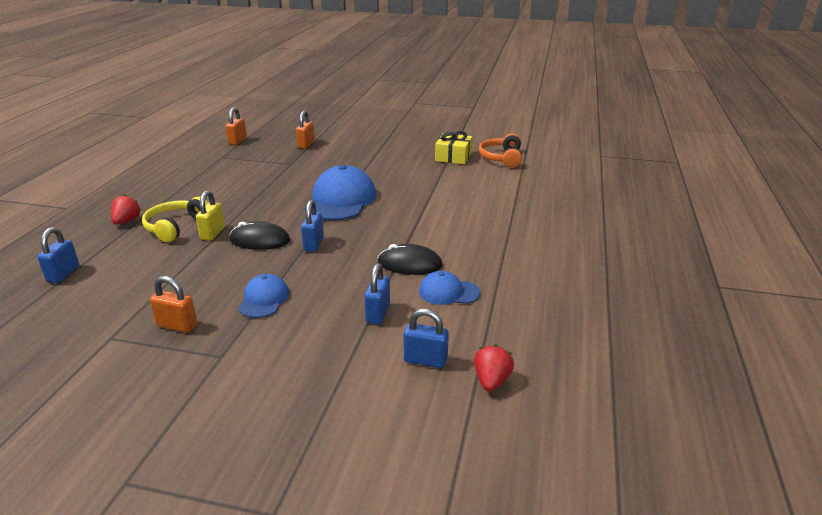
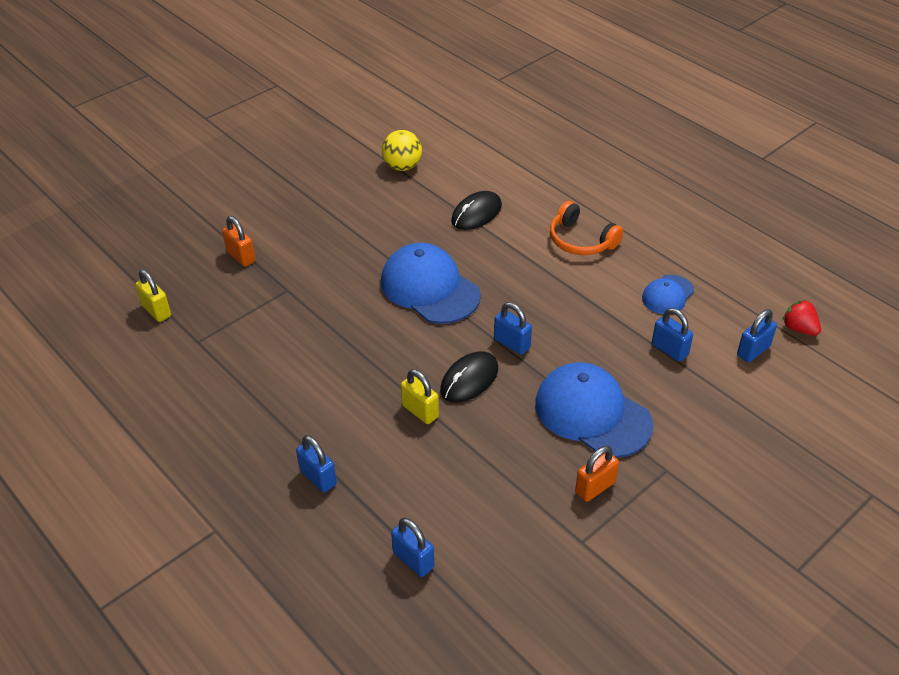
camera: 55 degrees left, 15 degrees up
(127, 221) = (318, 477): red strawberry -> blue padlock
(175, 227) = (374, 437): yellow headphones -> none
(237, 141) = (156, 311): orange padlock -> yellow padlock
(264, 299) = (592, 413): blue cap -> blue cap, size x1.88
(410, 264) = (603, 297): black mouse -> black mouse (476, 213)
(453, 157) = (402, 166): yellow gift -> yellow ball
(501, 158) = (440, 138): orange headphones -> orange headphones (581, 240)

